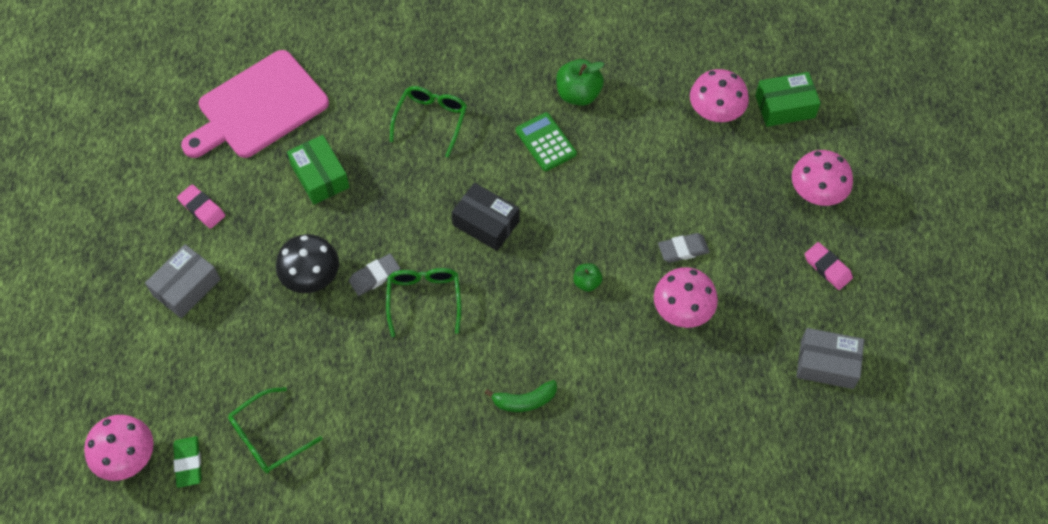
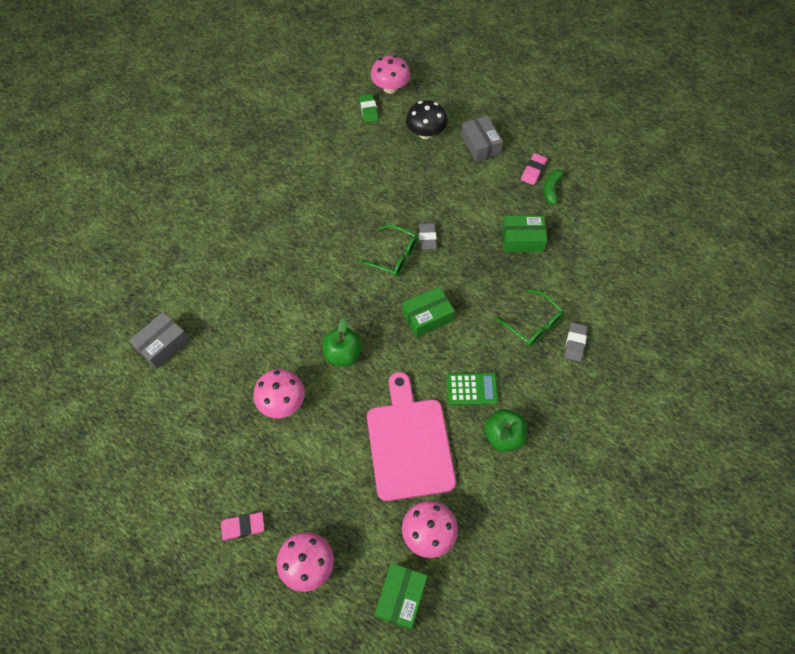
camera: 120 degrees right, 0 degrees up
(188, 463) = (368, 110): green eraser -> green eraser turned 60 degrees clockwise
(202, 208) = (533, 171): pink eraser -> pink eraser turned 45 degrees counterclockwise
(258, 107) = (600, 228): pink cutting board -> pink cutting board (409, 443)
(268, 437) = (358, 147): green glasses -> none
(311, 277) = (448, 205): black mushroom -> black mushroom (425, 133)
(486, 223) = (427, 317): black box -> green box
(524, 401) = (289, 276): green banana -> green banana (552, 189)
(587, 282) = (343, 354): green apple -> green apple, size x1.76
(683, 250) = (326, 431): grey eraser -> grey eraser (575, 343)
(826, 364) = (177, 473): grey box -> grey box (163, 345)

